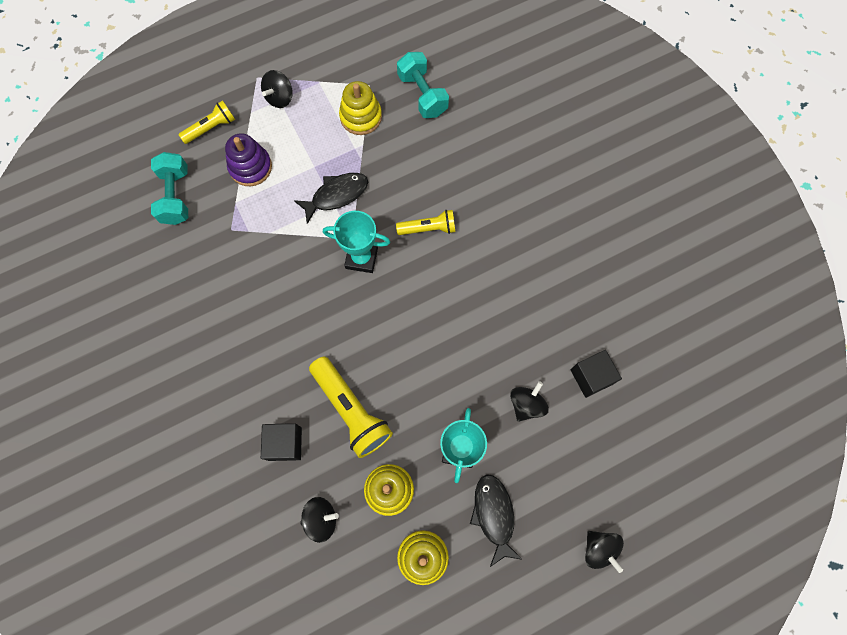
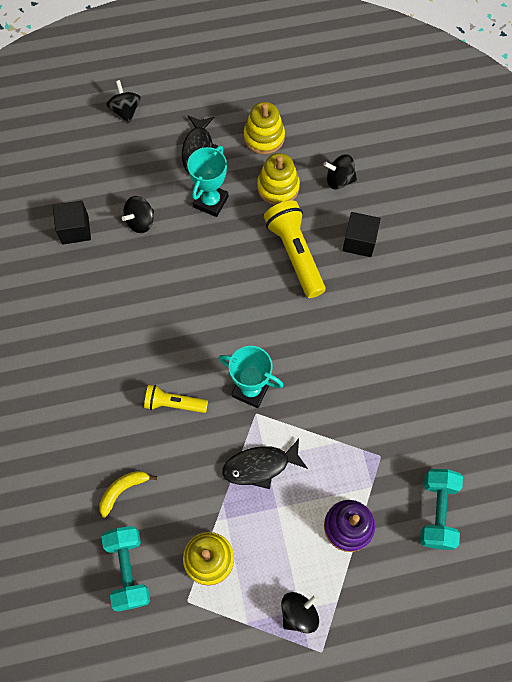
camera: 165 degrees left, 5 degrees down
(211, 128) = (387, 592): yellow flashlight -> none
(448, 148) = (123, 490): none -> yellow banana

